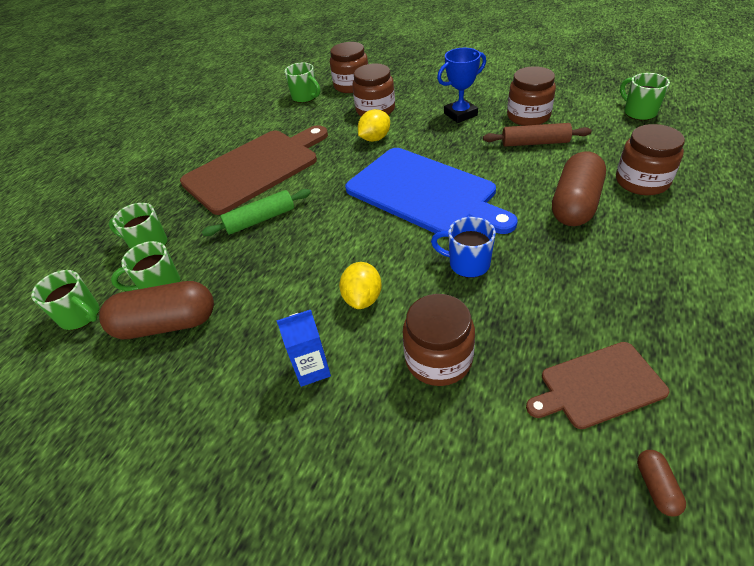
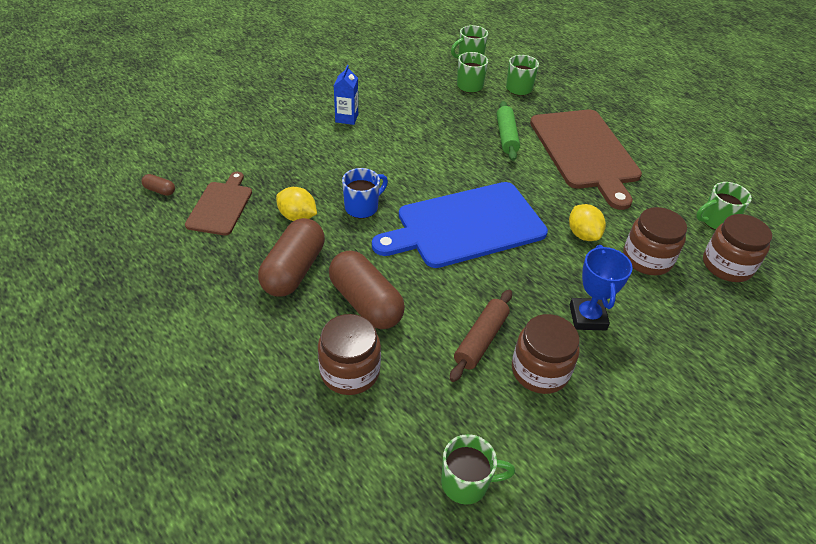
camera: 110 degrees right, 0 degrees up
(167, 324) = (433, 82): brown capsule -> brown capsule (294, 270)
(363, 298) = (379, 152): yellow lemon -> yellow lemon (297, 217)
(438, 359) = (304, 160): brown jar -> none

